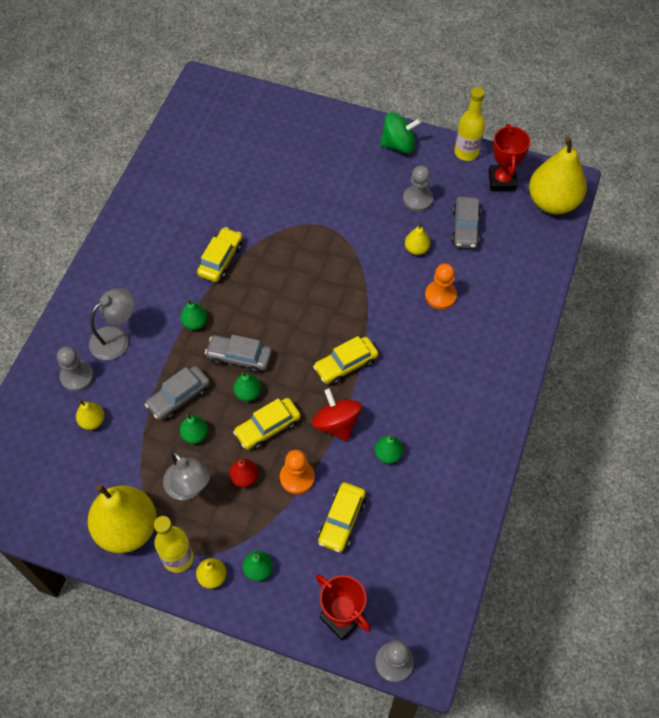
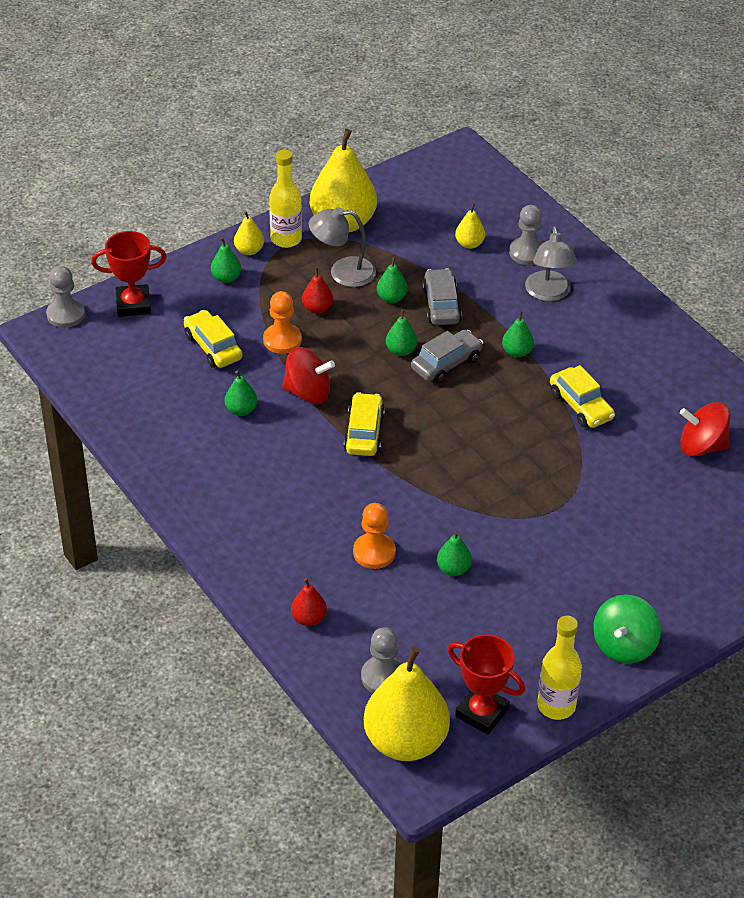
camera: 125 degrees right, 15 degrees down
(208, 182) = (701, 446): none -> red spinning top
(268, 428) = (351, 346): yellow car -> none
(416, 249) = (453, 569): yellow pear -> green pear
(417, 199) = (523, 612): grey pawn -> grey pawn (383, 677)
(465, 228) = (443, 631): grey car -> none
(519, 297) = (309, 618): none -> red pear

